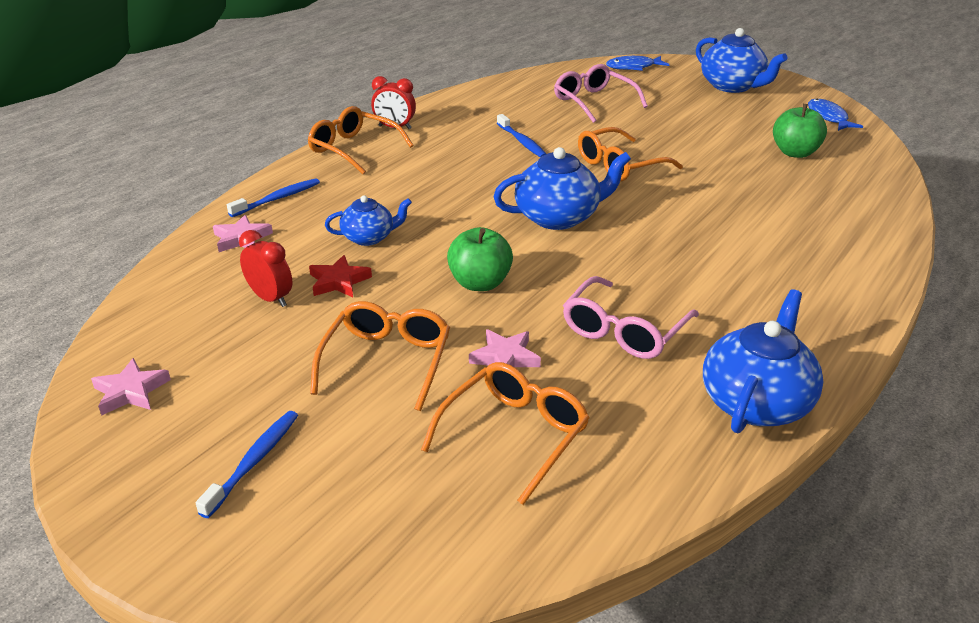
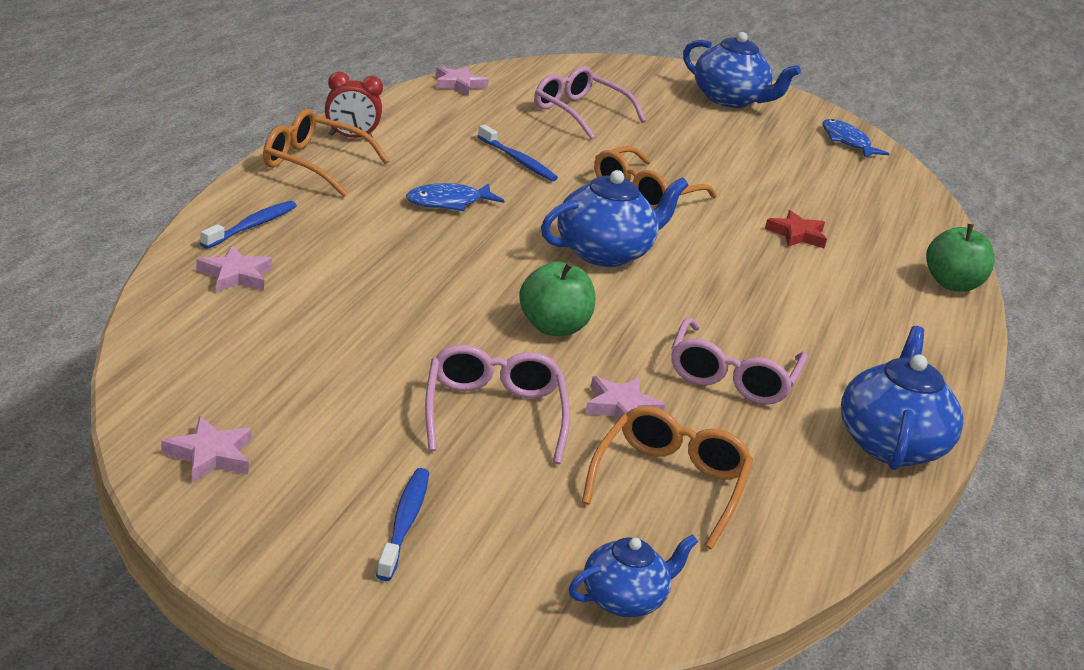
camera: 20 degrees left, 5 degrees down
(271, 298) = (316, 347): red clock -> none
(339, 281) = (387, 326): red star -> red star (797, 234)
(369, 238) = (395, 275): blue teapot -> blue teapot (624, 599)
(387, 361) = (493, 414): orange glasses -> pink glasses
(504, 83) = (458, 84): none -> pink star
(633, 67) = (606, 70): blue fish -> blue fish (448, 202)
(795, 153) = (828, 182): green apple -> green apple (952, 284)

